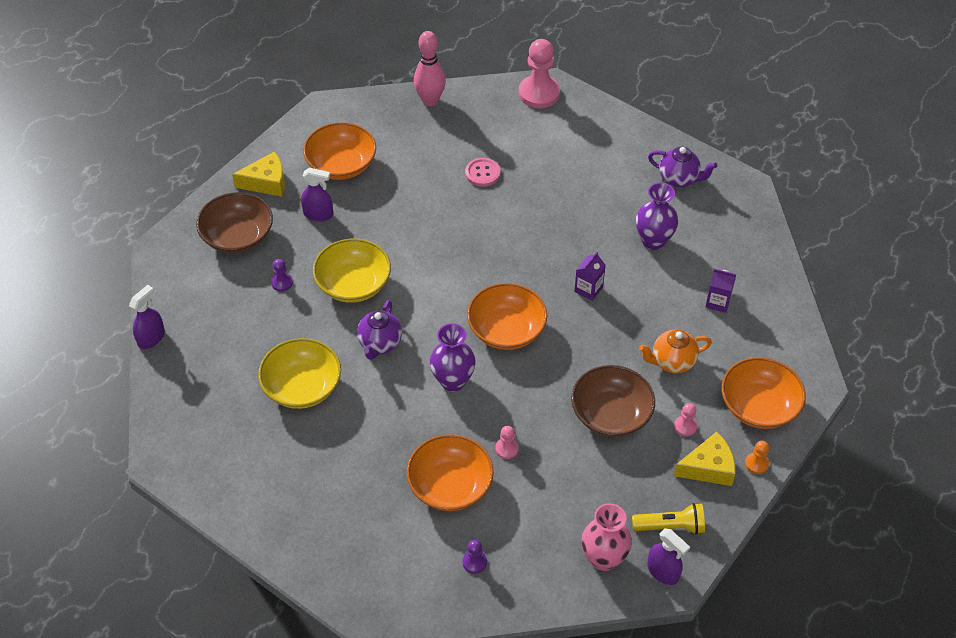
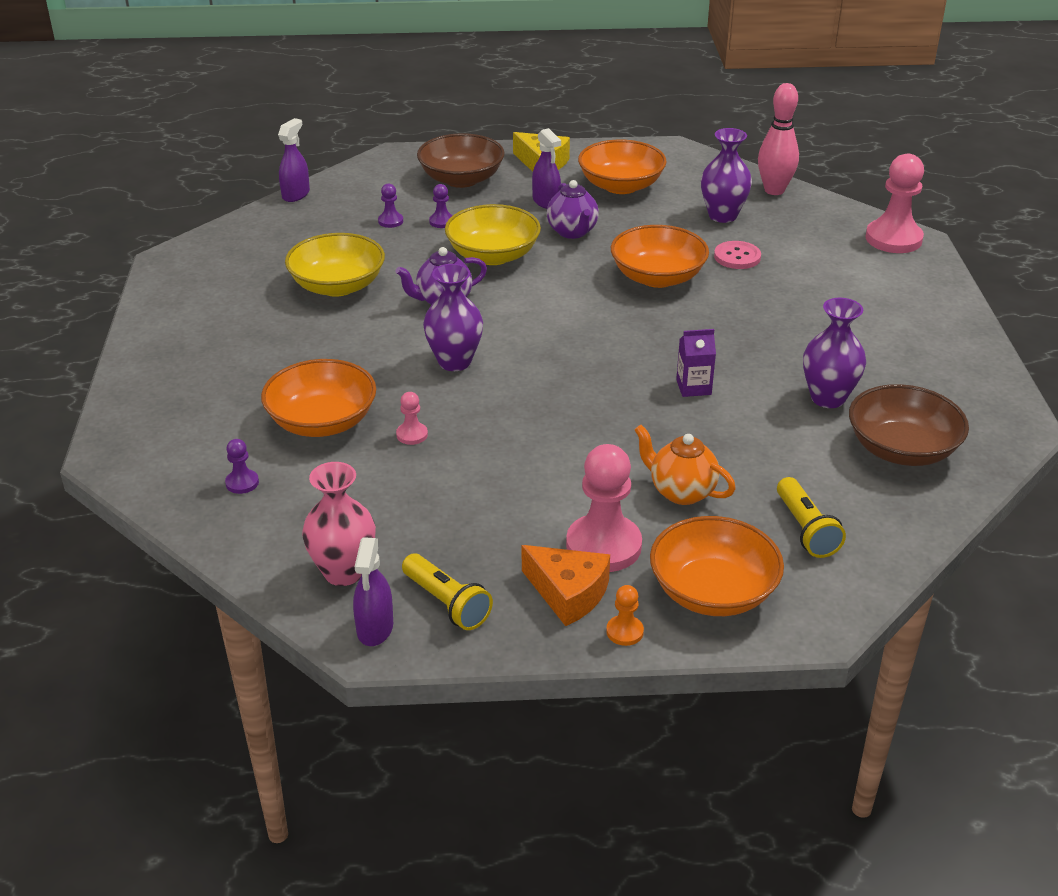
camera: 50 degrees right, 15 degrees down
(151, 338) = (296, 194): purple spray bottle -> purple spray bottle turned 60 degrees counterclockwise
(250, 309) = (390, 221): none -> purple pawn
(431, 145) = (722, 216): none -> purple vase
(506, 330) = (563, 362): orange bowl -> orange bowl (657, 277)
(611, 414) = (548, 482): brown bowl -> brown bowl (901, 449)
(679, 179) = (942, 374): purple teapot -> purple teapot (572, 232)
(685, 426) = (603, 546): pink pawn -> pink pawn, size x2.18
(708, 467) = (568, 593): yellow cheese -> orange cheese
(718, 302) = (817, 484): purple carton -> none
(747, 334) = (805, 530): none -> yellow flashlight

